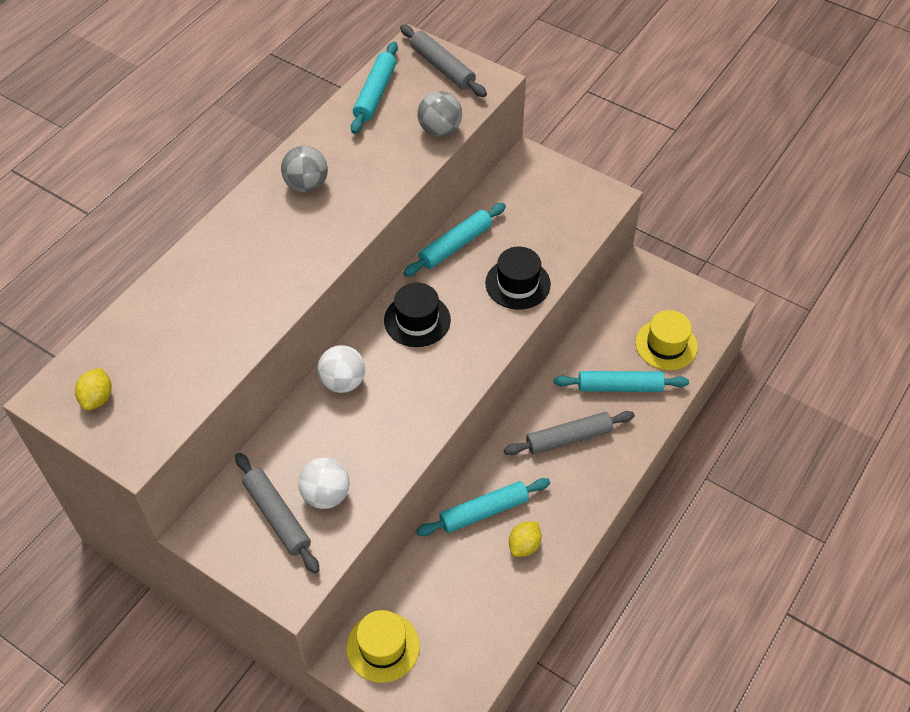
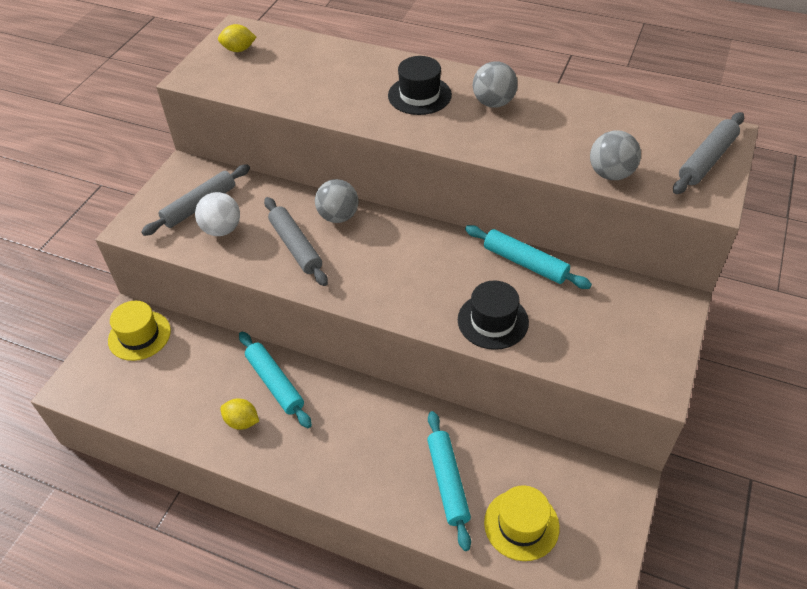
camera: 80 degrees right, 5 degrees down
(343, 382) = (338, 216): white ball -> grey ball
(375, 94) = (637, 121): turquoise rolling pin -> none
(417, 320) = (421, 252): black hat -> black hat (419, 95)
(568, 438) = (370, 441): grey rolling pin -> grey rolling pin (296, 246)

